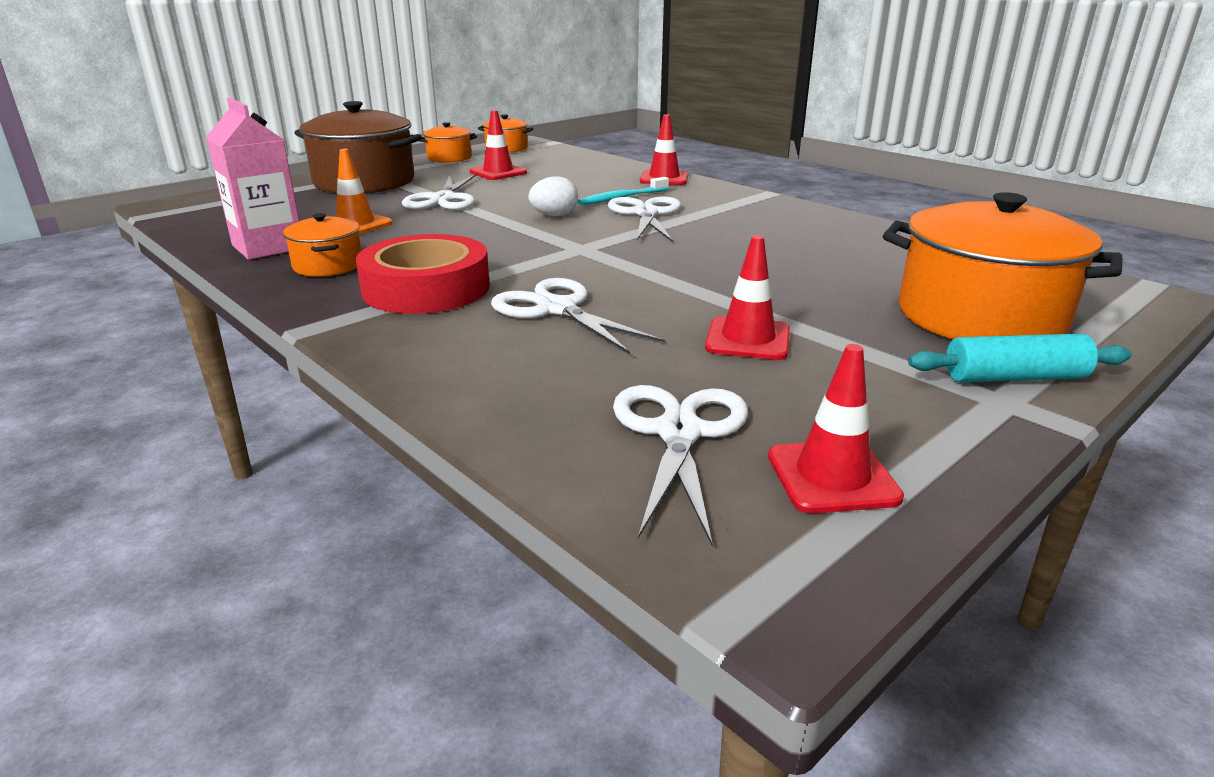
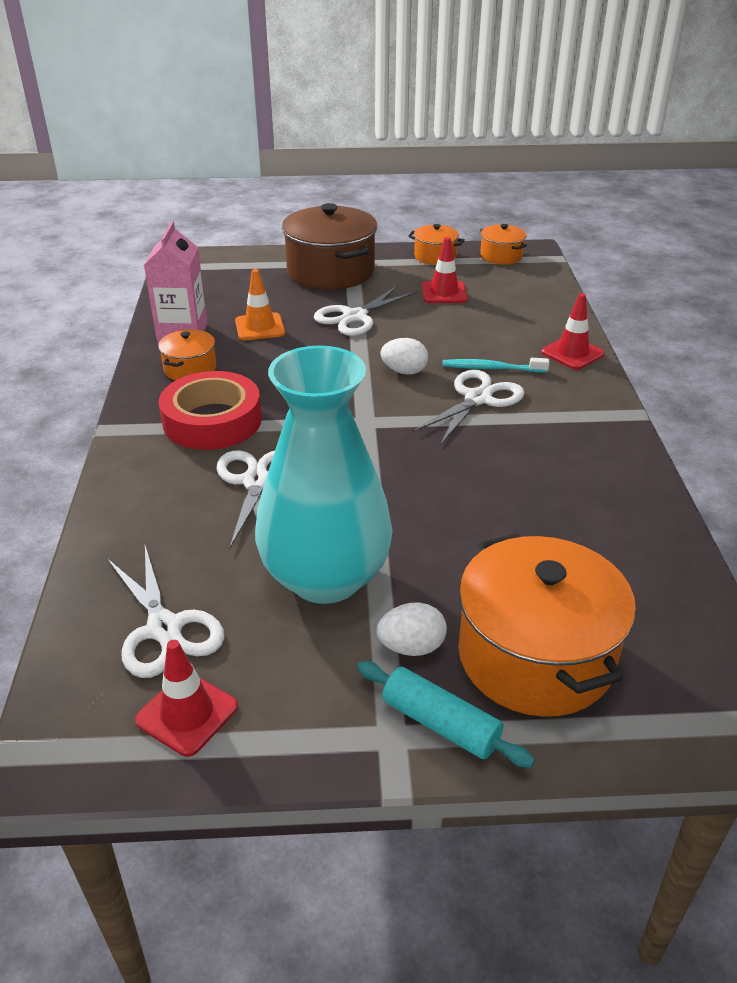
camera: 40 degrees right, 10 degrees up
(679, 433) = (164, 628): white scissors -> white scissors turned 105 degrees clockwise
(748, 339) = (325, 577): red traffic cone -> turquoise vase
(899, 348) = (411, 647): none -> white egg

